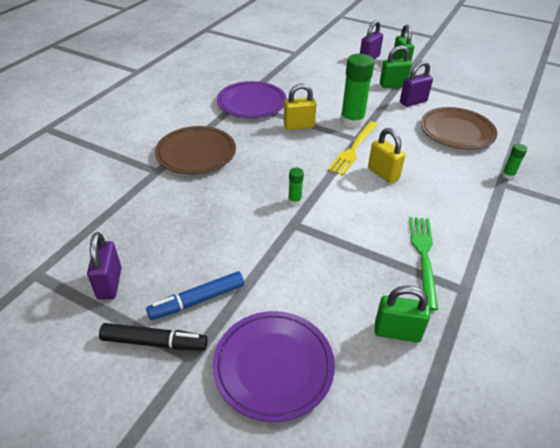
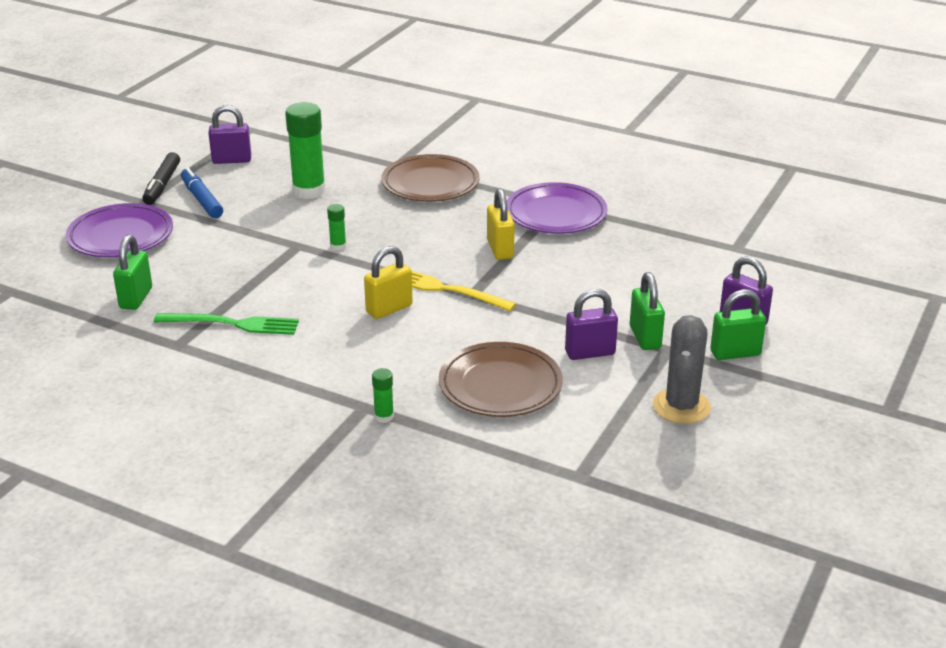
camera: 90 degrees right, 10 degrees down
(352, 121) = (519, 292): green glue stick -> green glue stick (309, 191)
(413, 102) = (590, 353): purple padlock -> purple padlock turned 75 degrees counterclockwise
(452, 81) = (681, 406): none -> grey cactus

